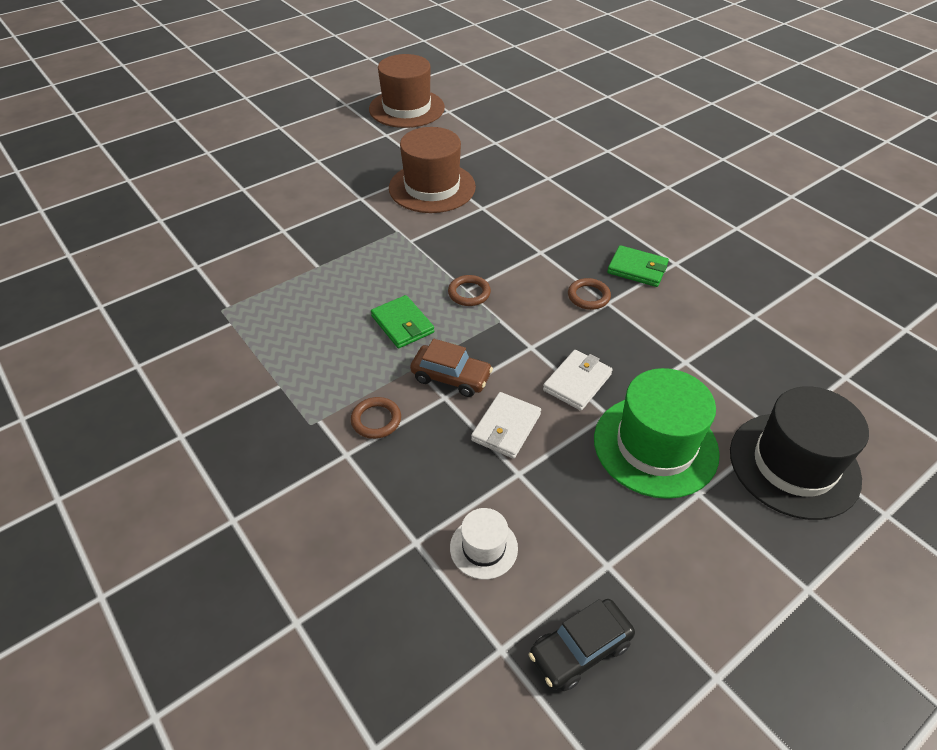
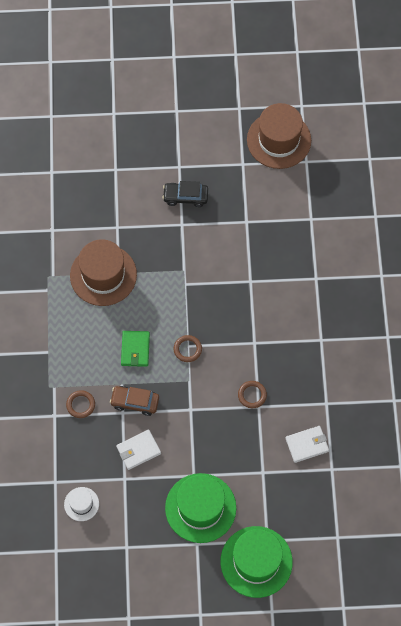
camera: 35 degrees right, 20 degrees up
(432, 187) = (233, 241): brown hat -> brown hat (103, 275)
(451, 377) = (135, 402): brown car -> brown car turned 135 degrees clockwise
(577, 382) = (195, 447): white wallet -> white wallet (307, 445)
(580, 649) = (86, 572): black car -> black car (185, 197)
(637, 269) = (299, 393): green wallet -> none
(794, 464) = (256, 561): black hat -> green hat

